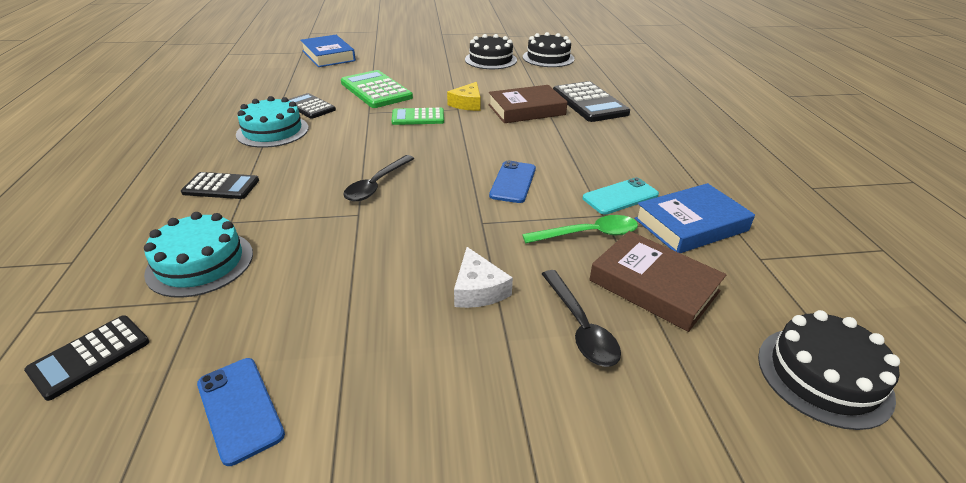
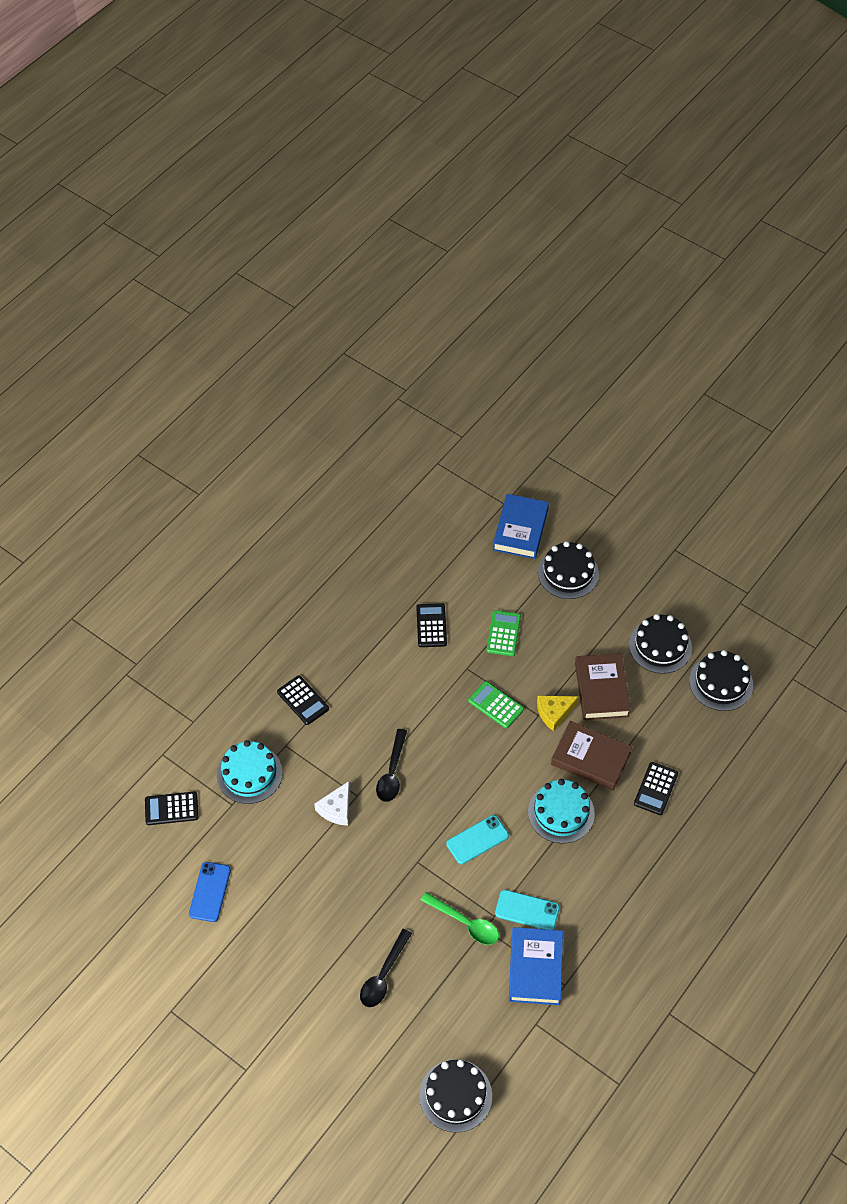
camera: 45 degrees right, 20 degrees up
(272, 131) = (379, 647): turquoise cake -> turquoise cake (561, 812)
(376, 90) = (503, 633): green calculator -> green calculator, size x0.61
(376, 185) = (392, 773): black spoon -> black spoon turned 60 degrees counterclockwise
(387, 58) = (568, 573): none -> black cake
(478, 289) = (362, 910): white cheese -> white cheese (336, 809)
(513, 182) = (477, 840): blue phone -> turquoise phone
(589, 103) = (656, 789): black calculator -> black calculator, size x0.61
(654, 286) = (451, 986): brown book -> brown book (601, 690)
(690, 224) = (535, 968): blue book -> blue book turned 75 degrees clockwise

